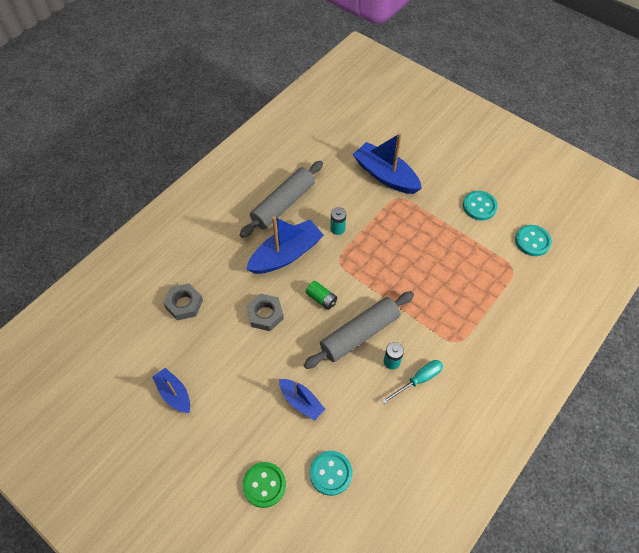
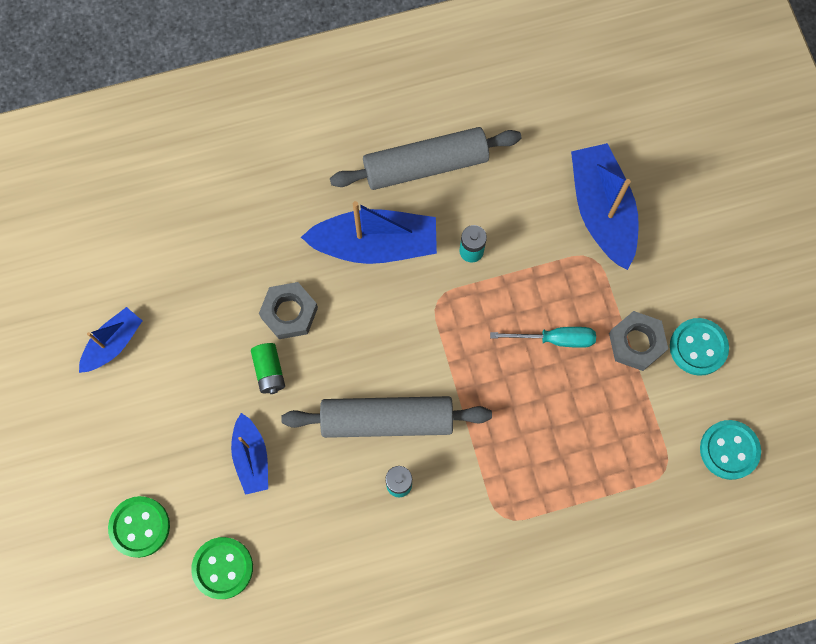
camera: 35 degrees right, 15 degrees up
(174, 394) = (113, 344): blue boat -> blue boat turned 45 degrees clockwise
(184, 304) = (201, 231): grey nut -> grey nut (636, 343)
(321, 299) = (374, 339): green battery -> green battery (269, 371)
(331, 473) = (223, 568): turquoise button -> green button
(418, 380) = (413, 531): turquoise screwdriver -> turquoise screwdriver (555, 339)

